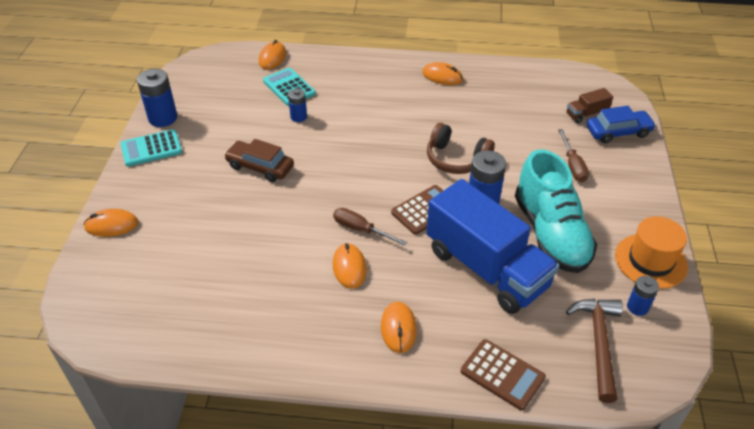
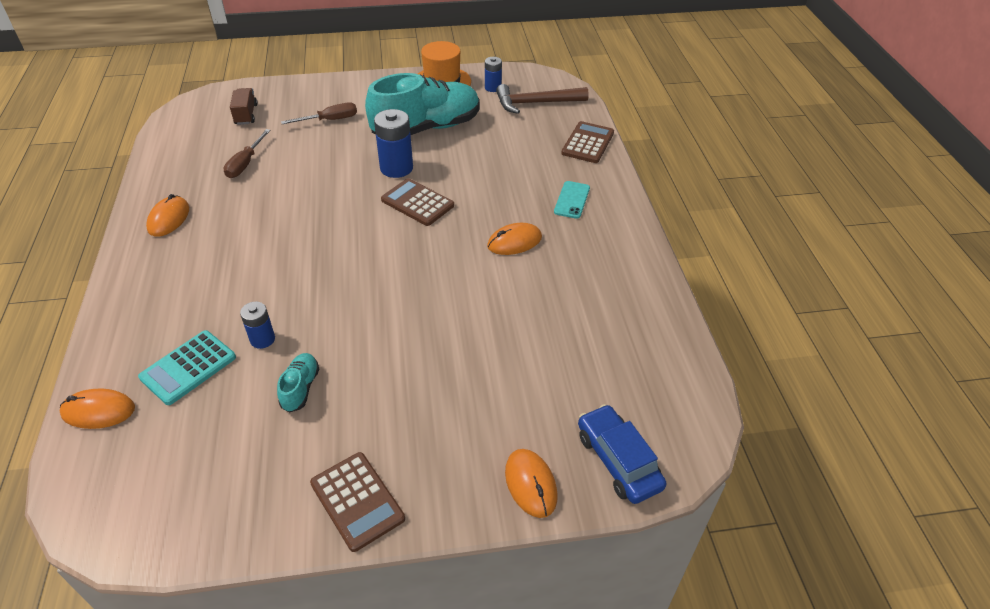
camera: 105 degrees left, 0 degrees up
(151, 148) = (357, 501): turquoise calculator -> brown calculator
(163, 118) = (275, 516): blue battery -> none
(247, 131) = (300, 388): none -> turquoise shoe
(260, 167) = (376, 353): brown car -> none
(361, 229) = (459, 243): brown screwdriver -> brown screwdriver (245, 164)
(398, 328) = (572, 200): orange mouse -> turquoise phone
(456, 159) = (332, 191): brown headphones -> none
(486, 268) = (481, 159): blue truck -> none
(586, 114) = (246, 114): brown truck -> brown truck turned 150 degrees counterclockwise
(618, 132) = (275, 97): blue car -> blue car (618, 460)

